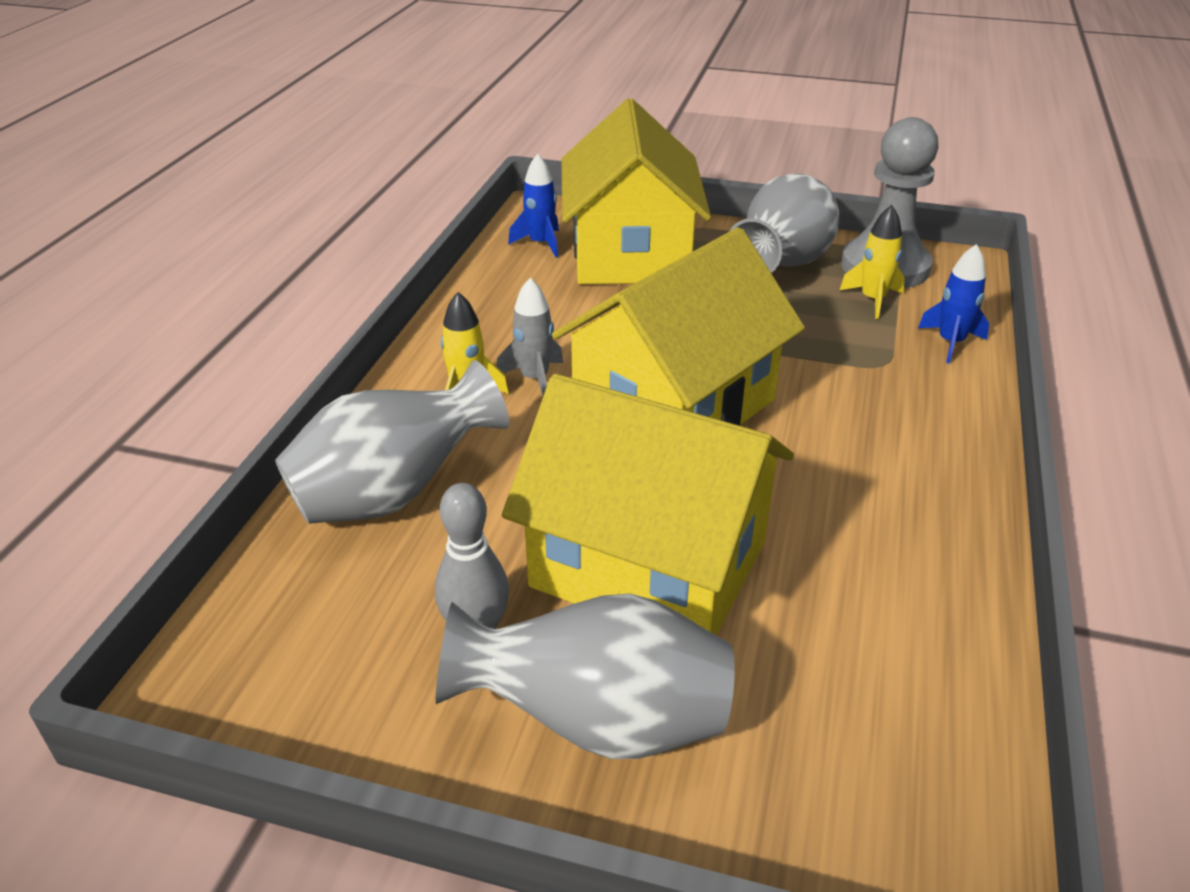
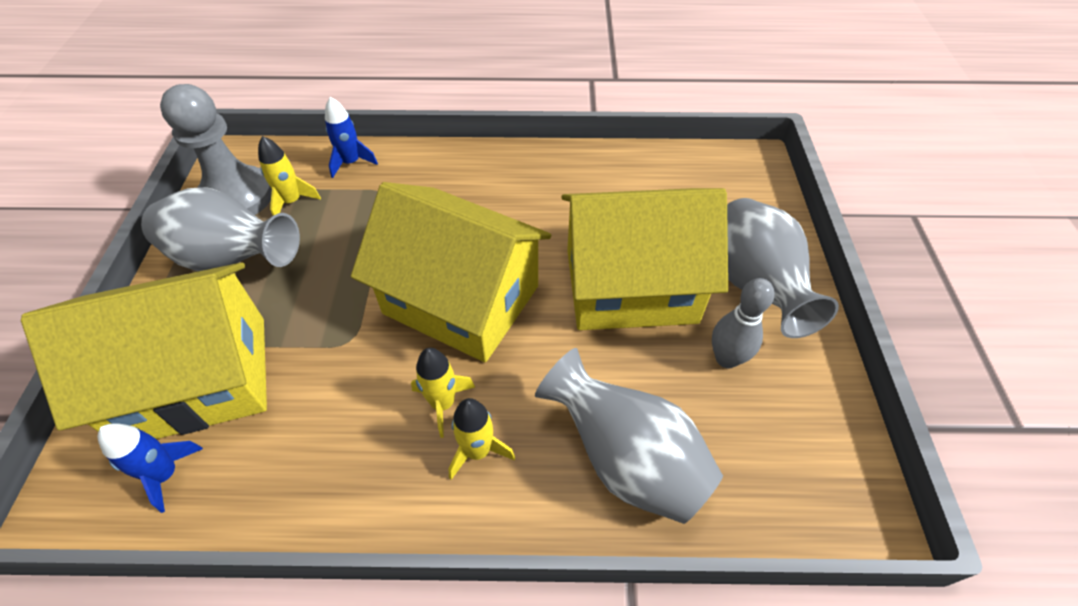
camera: 105 degrees left, 15 degrees up
(534, 379) = (443, 403): grey rocket -> yellow rocket
(649, 564) = (630, 285): yellow house -> yellow house turned 75 degrees clockwise

